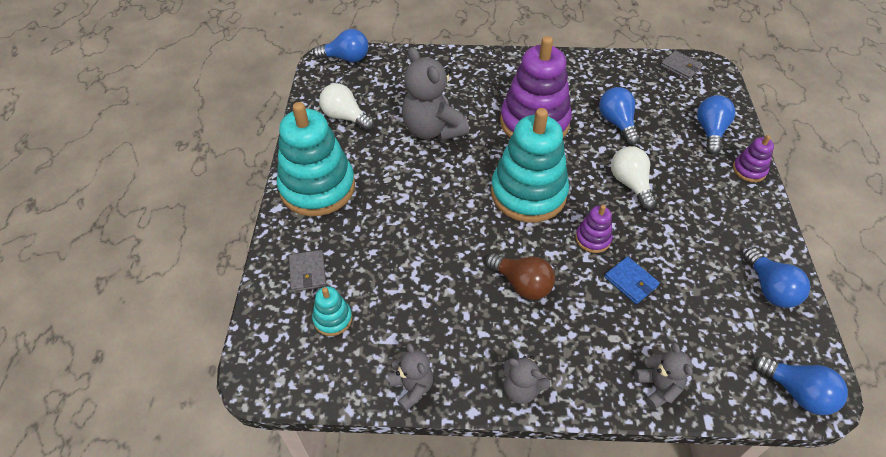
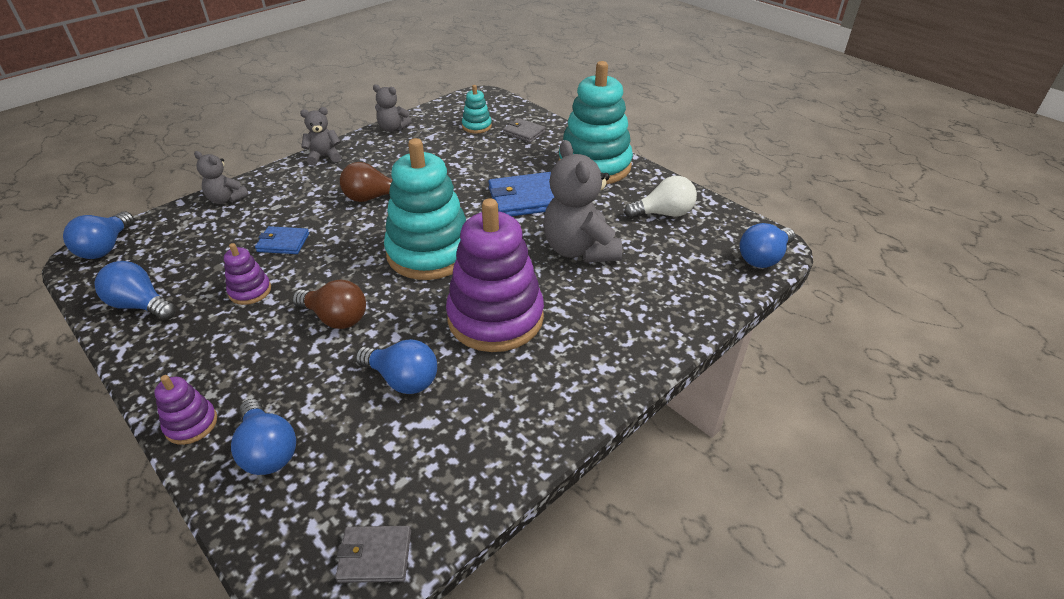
camera: 135 degrees right, 10 degrees down
(409, 193) = (526, 198): none -> blue wallet
(432, 129) = (579, 249): grey teddy bear -> grey teddy bear turned 120 degrees counterclockwise
(593, 238) = (339, 253): purple stacking toy -> purple stacking toy (250, 291)
(630, 184) = (336, 318): white light bulb -> brown light bulb
(797, 392) = (106, 247): blue light bulb -> blue light bulb turned 75 degrees counterclockwise

